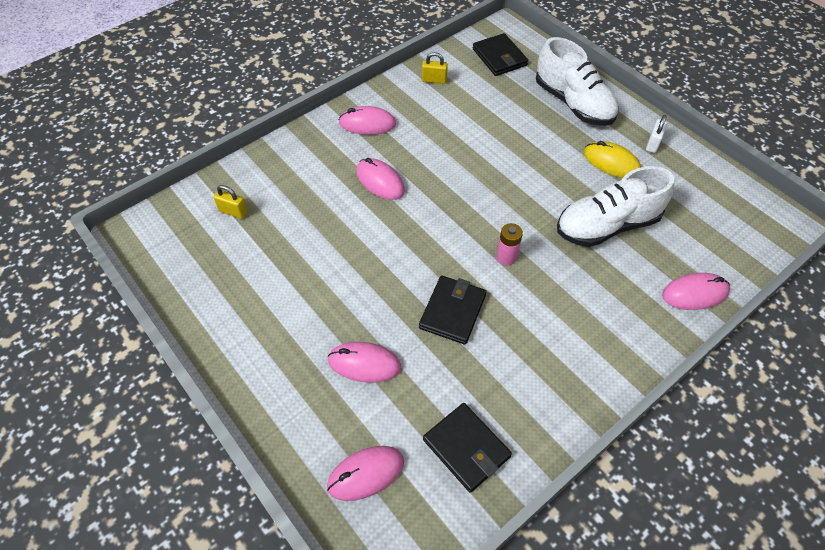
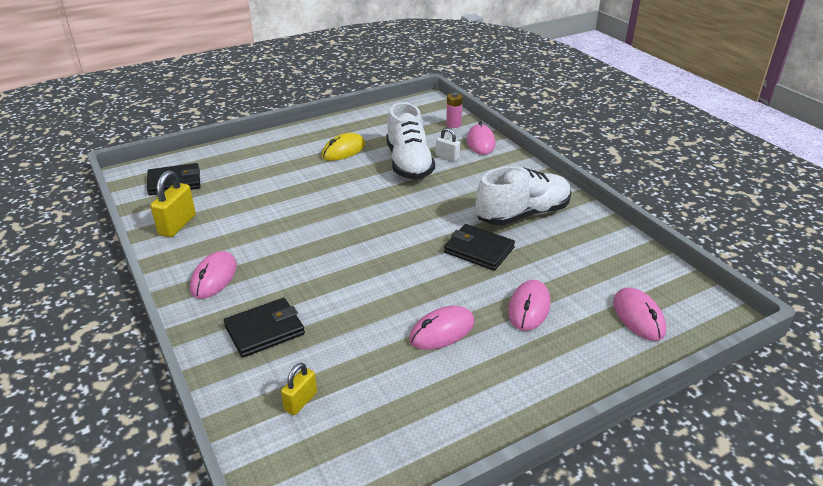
camera: 80 degrees left, 20 degrees down
(380, 181) = (306, 277): pink mouse -> pink mouse (442, 331)
(434, 80) = (177, 225): yellow padlock -> yellow padlock, size x1.63
(466, 448) = (609, 259): black wallet -> black wallet (264, 330)
(506, 257) = (427, 214): pink battery -> pink battery (453, 124)
(573, 103) = (265, 155): white shoe -> white shoe (522, 215)
(653, 144) = (333, 130): white padlock -> white padlock (447, 157)

